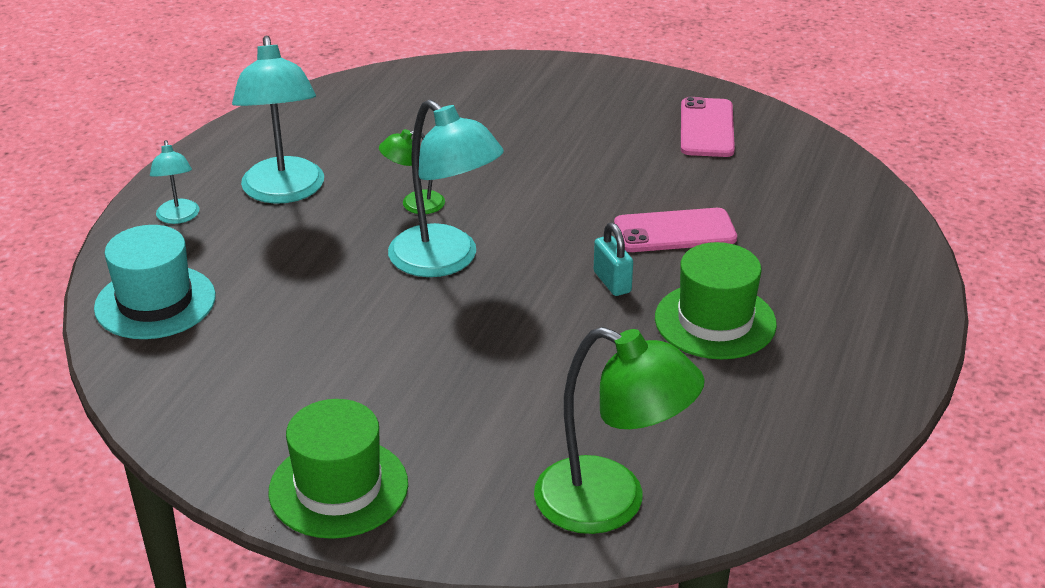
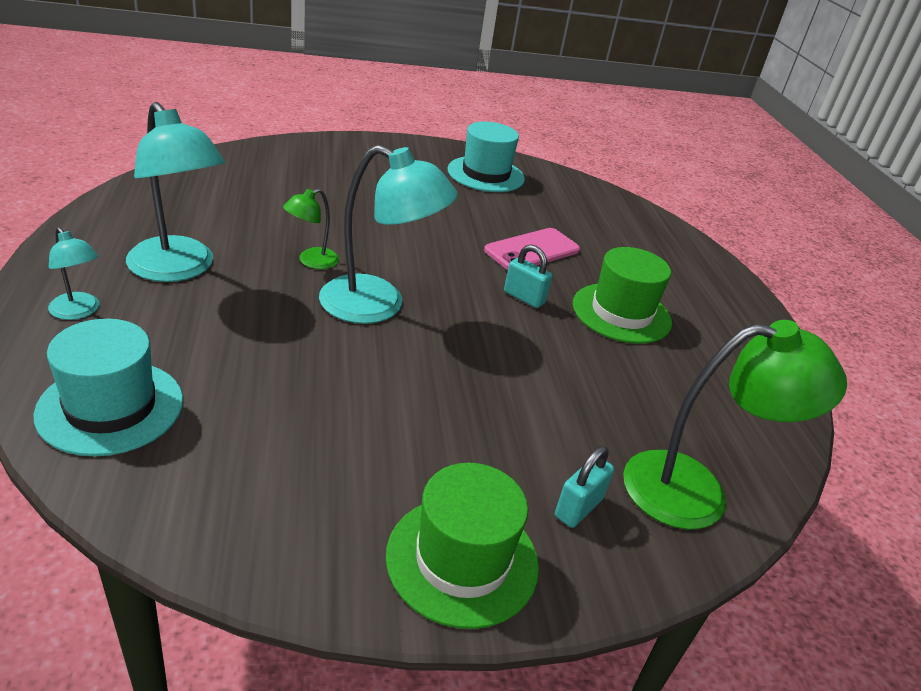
camera: 35 degrees left, 0 degrees up
(476, 482) = (578, 508): none -> turquoise padlock
(706, 128) = (486, 174): pink phone -> turquoise hat

